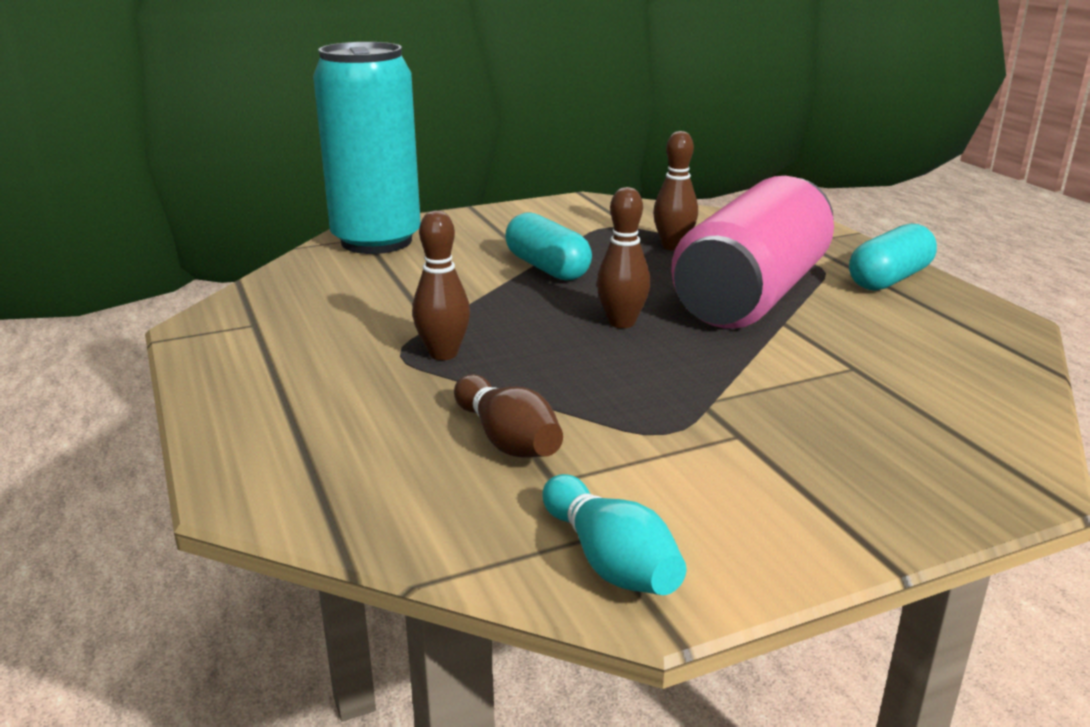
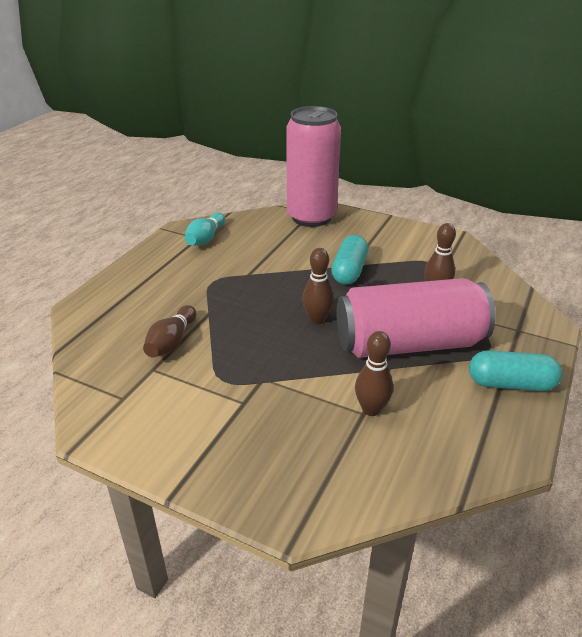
camera: 50 degrees right, 10 degrees up
(376, 241) = (311, 217): turquoise can -> pink can
(443, 354) = (225, 290): brown bowling pin -> brown bowling pin (371, 409)
(610, 561) = (107, 410): turquoise bowling pin -> turquoise bowling pin (205, 239)

